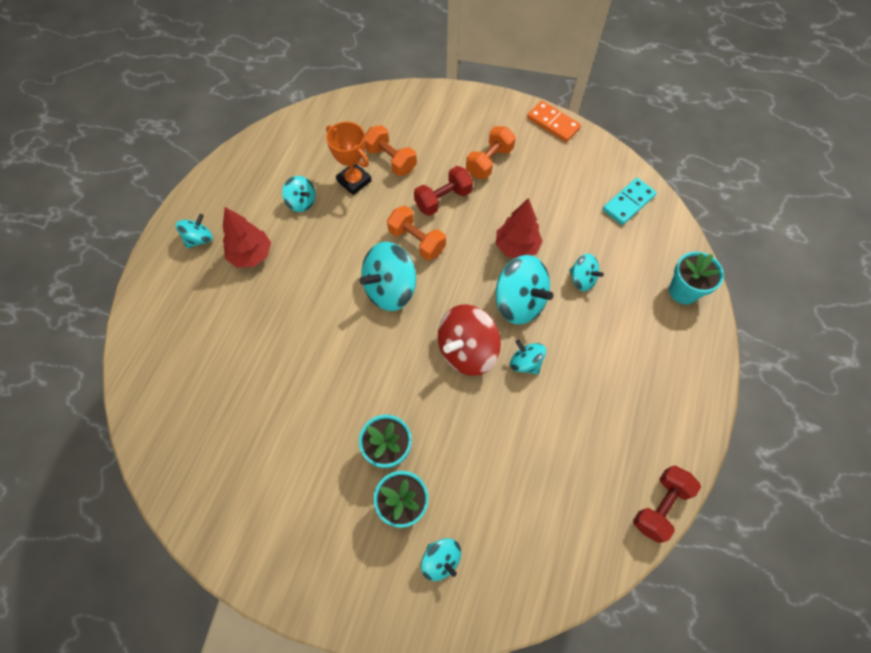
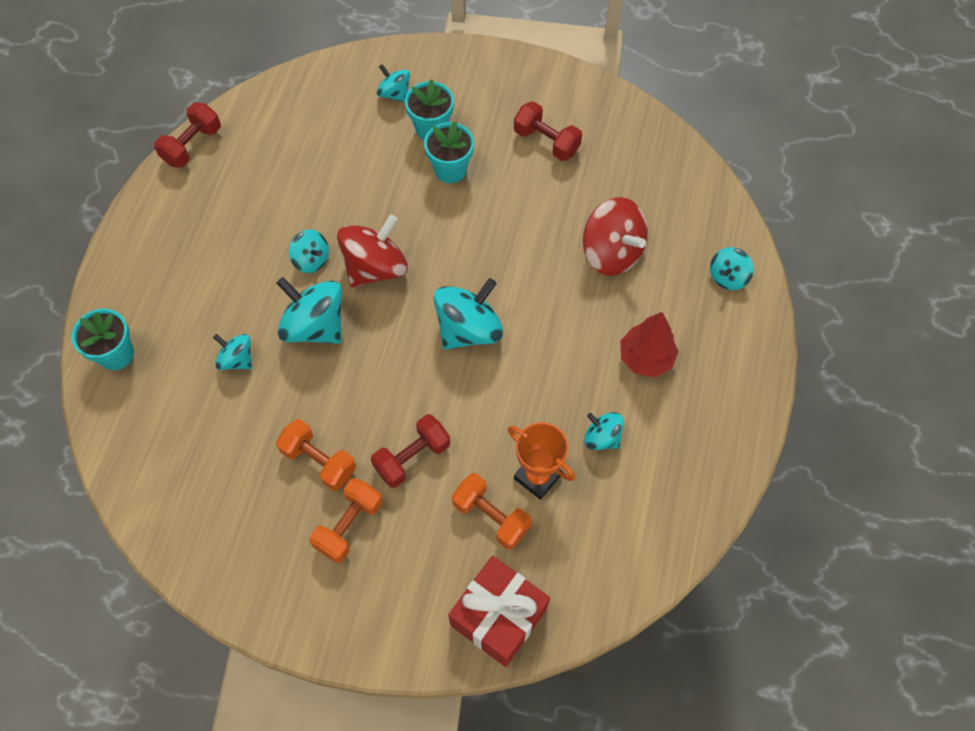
camera: 175 degrees right, 0 degrees up
(199, 239) = (717, 374): turquoise spinning top -> turquoise spinning top (728, 277)
(252, 347) = (611, 252): none -> red spinning top
(284, 477) = (546, 141): none -> red dumbbell
(394, 108) = (498, 616): none -> red gift
(416, 241) = (442, 393): orange dumbbell -> orange dumbbell (319, 461)
(516, 247) = (315, 395): red tree -> none
(553, 123) = (250, 607): orange domino -> none
(628, 203) = (159, 473): turquoise domino -> none

